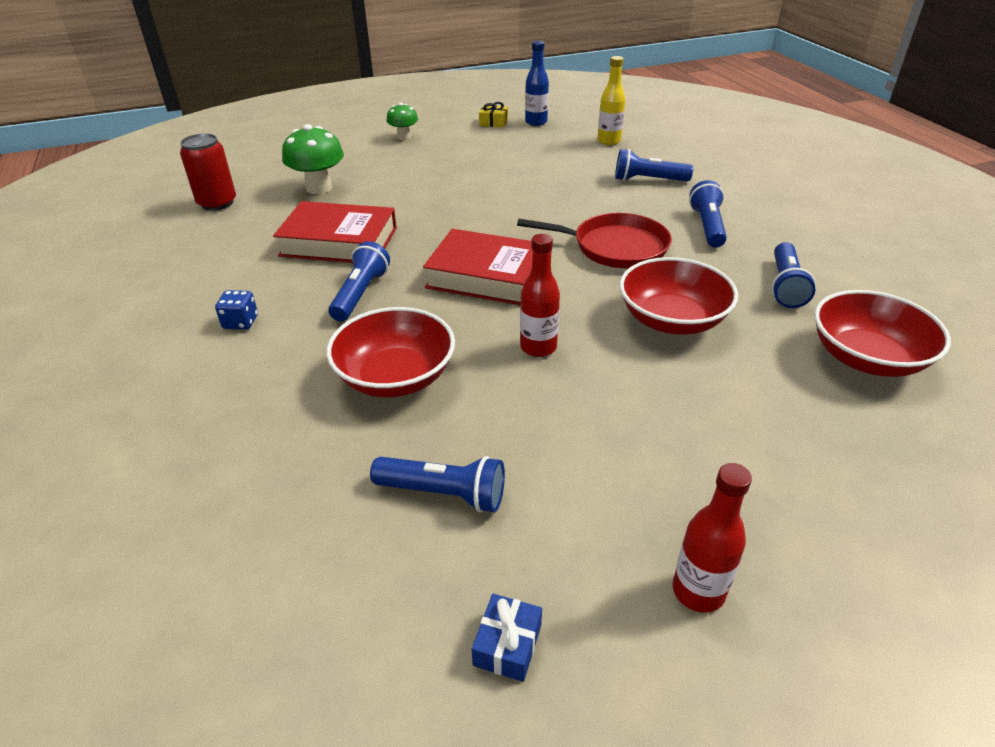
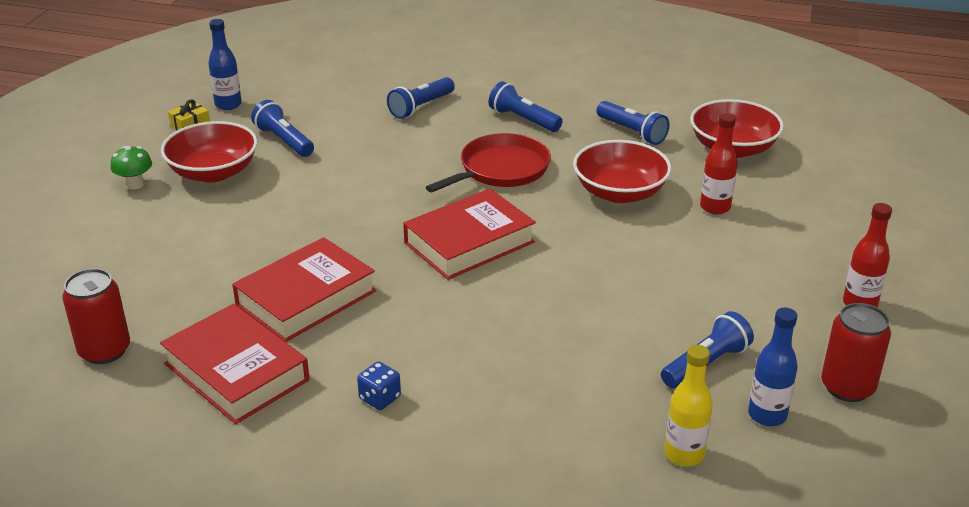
camera: 55 degrees left, 5 degrees down
(229, 253) = (236, 372): none -> red book
(319, 188) = (172, 274): green mushroom -> none
(360, 294) = (415, 316): blue flashlight -> blue flashlight (284, 141)
(391, 583) = (767, 415): none -> blue bottle
(395, 377) = (556, 339): red bowl -> red bowl (213, 172)
(507, 645) = (847, 387): blue gift -> red can
(538, 347) = (590, 260): red bottle -> red bottle (715, 207)
(609, 141) = (326, 90): yellow bottle -> yellow bottle (684, 454)

